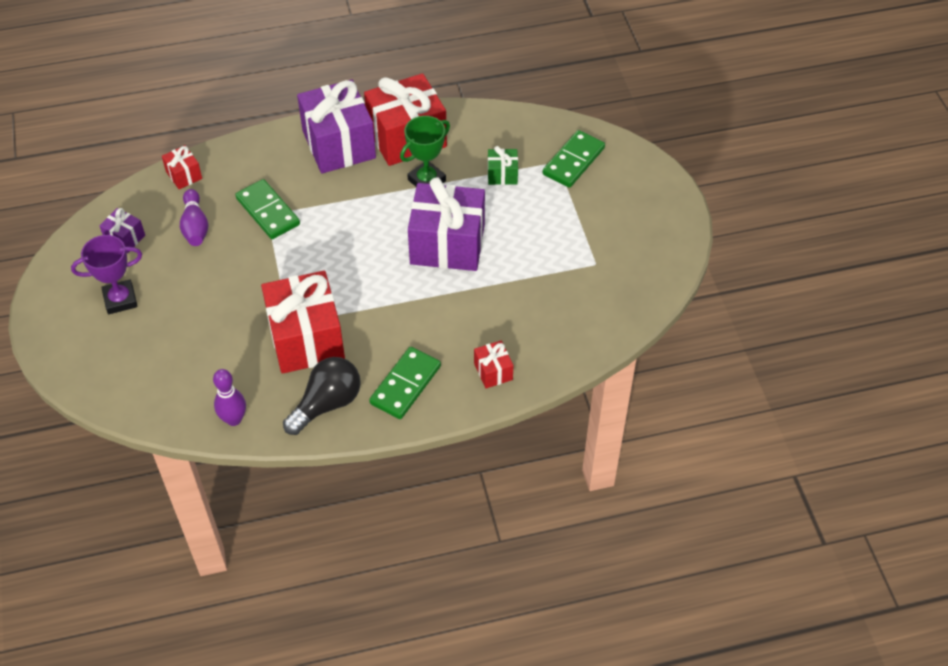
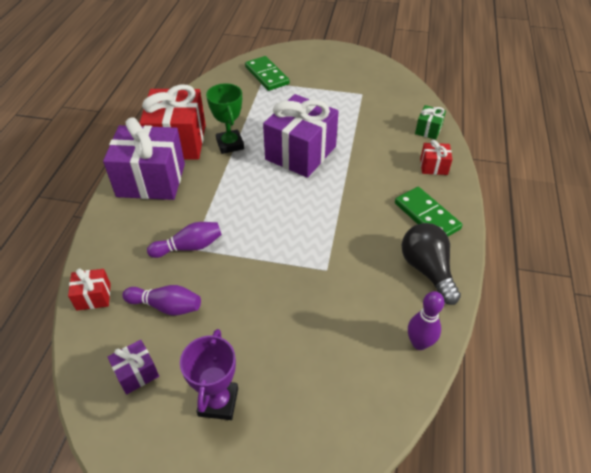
camera: 65 degrees left, 5 degrees down
(268, 211) = (189, 247): green domino -> purple bowling pin
(306, 338) = (350, 263): red gift -> none
(502, 174) = (254, 108): green gift -> green gift (428, 130)

